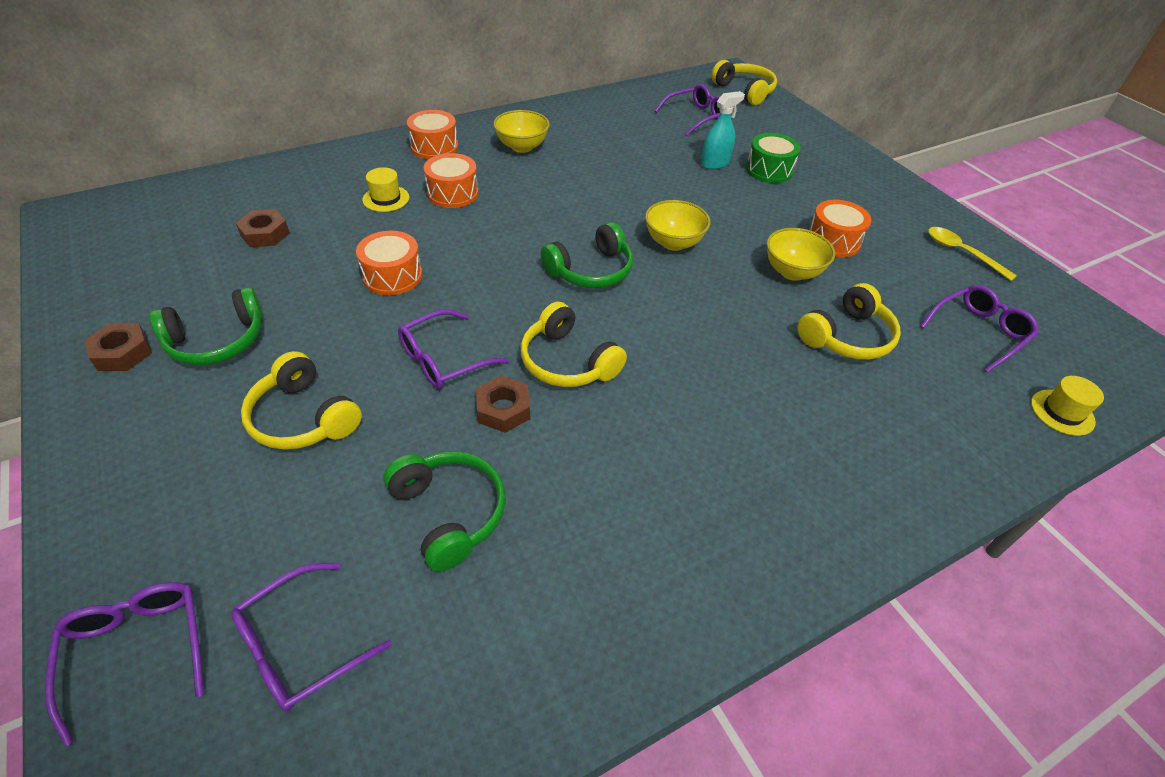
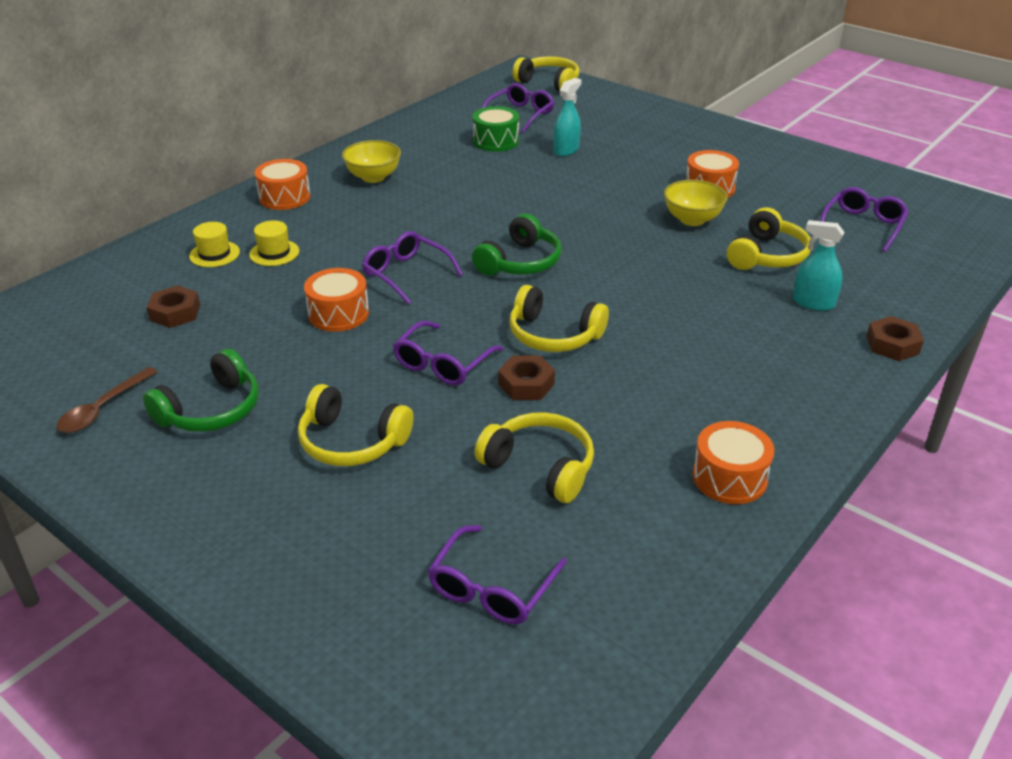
camera: 20 degrees left, 10 degrees down
(122, 353) = (121, 446): brown nut -> brown nut (892, 345)
(137, 650) = (354, 638): purple glasses -> purple glasses (406, 274)
(138, 310) = (102, 409): none -> brown spoon
(449, 513) = (540, 467): green headphones -> yellow headphones
(453, 193) = (338, 232): orange drum -> orange drum (729, 477)
(673, 242) = (576, 222): yellow bowl -> none
(769, 170) = (617, 145): green drum -> green drum (496, 141)
(864, 411) = (813, 303): none -> turquoise spray bottle
(961, 252) = (815, 171): yellow spoon -> none
(1062, 412) = (952, 264): yellow hat -> yellow hat (214, 254)

